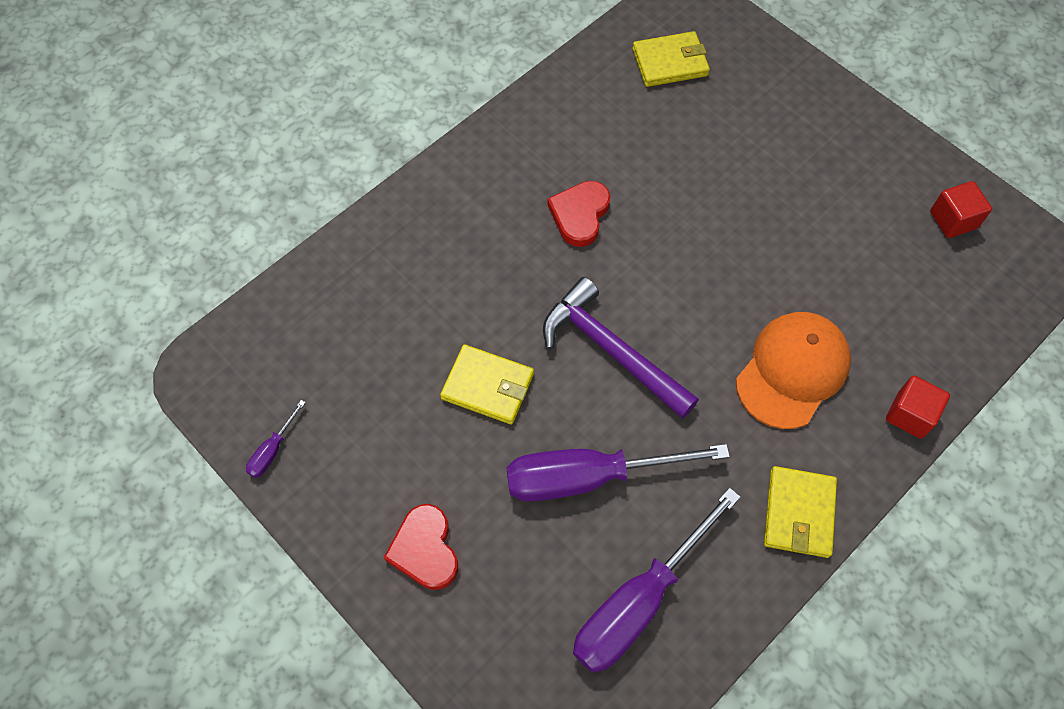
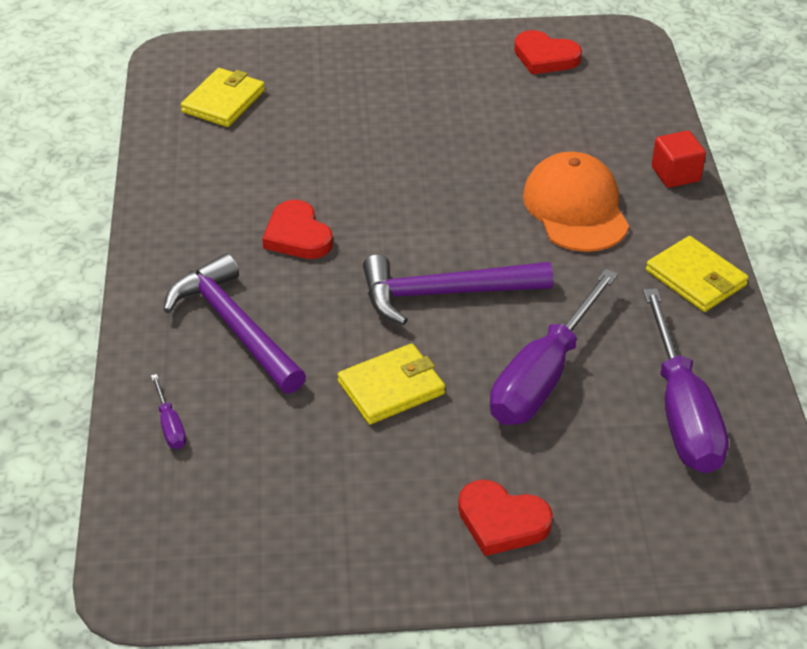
camera: 50 degrees left, 20 degrees down
(272, 450) = (286, 576): purple screwdriver -> purple screwdriver (170, 425)
(458, 249) = (235, 327): none -> purple hammer
(953, 220) = (545, 57): red cube -> red heart

